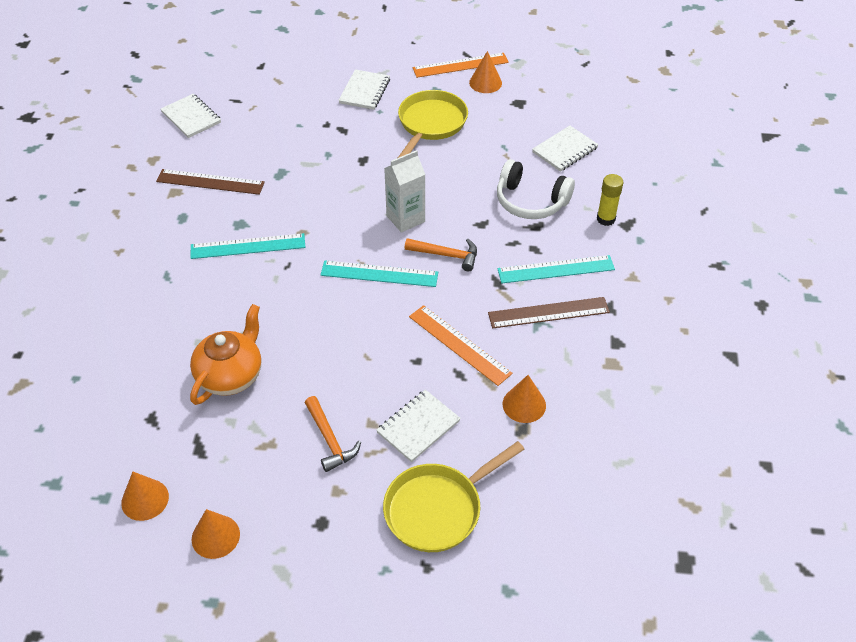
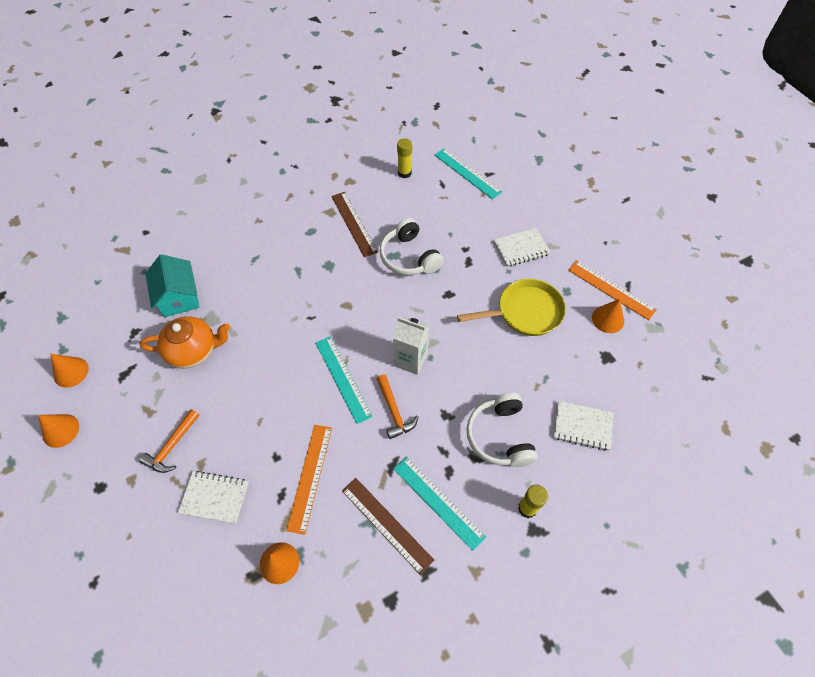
camera: 55 degrees right, 10 degrees up
(147, 360) = (179, 297): none -> turquoise house
(191, 117) = (404, 173): white notebook -> yellow glue stick
(248, 246) = (311, 283): turquoise ruler -> turquoise ruler (467, 173)
(294, 164) = (409, 257): none -> white headphones
(438, 509) = (147, 559): yellow pan -> none

